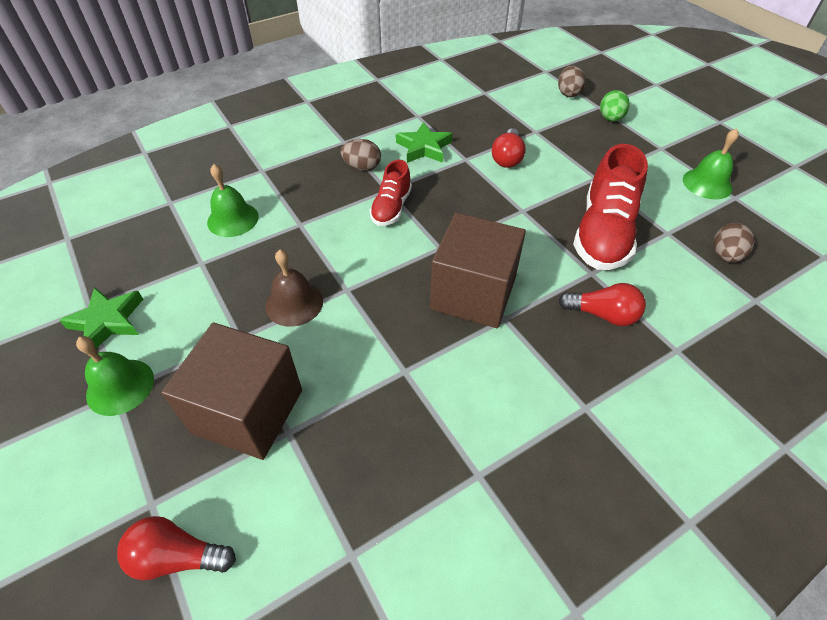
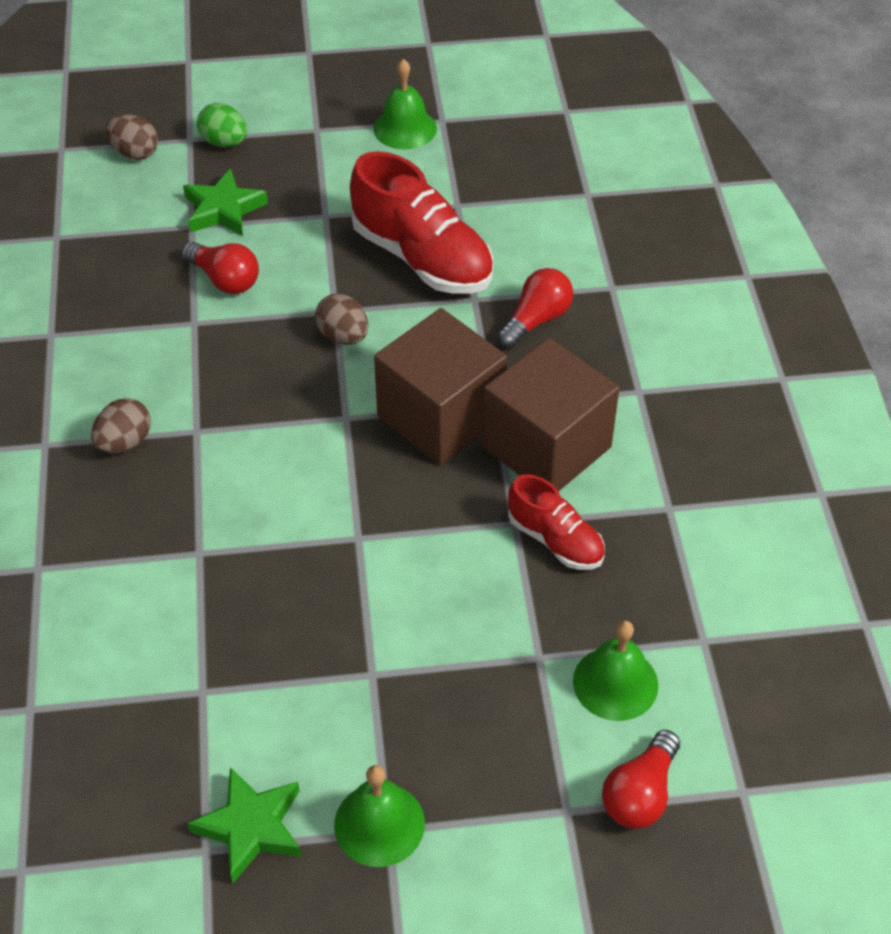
camera: 65 degrees left, 0 degrees up
(233, 219) = (131, 632): green bell -> green bell (615, 683)
(248, 411) = (491, 690): brown cube -> brown cube (546, 447)
(294, 303) = (348, 600): brown bell -> none
(391, 208) = (237, 440): red shoe -> red shoe (555, 540)
(424, 147) = (134, 357): green star -> green star (223, 209)
(725, 255) = (518, 180): brown egg -> brown egg (343, 336)

